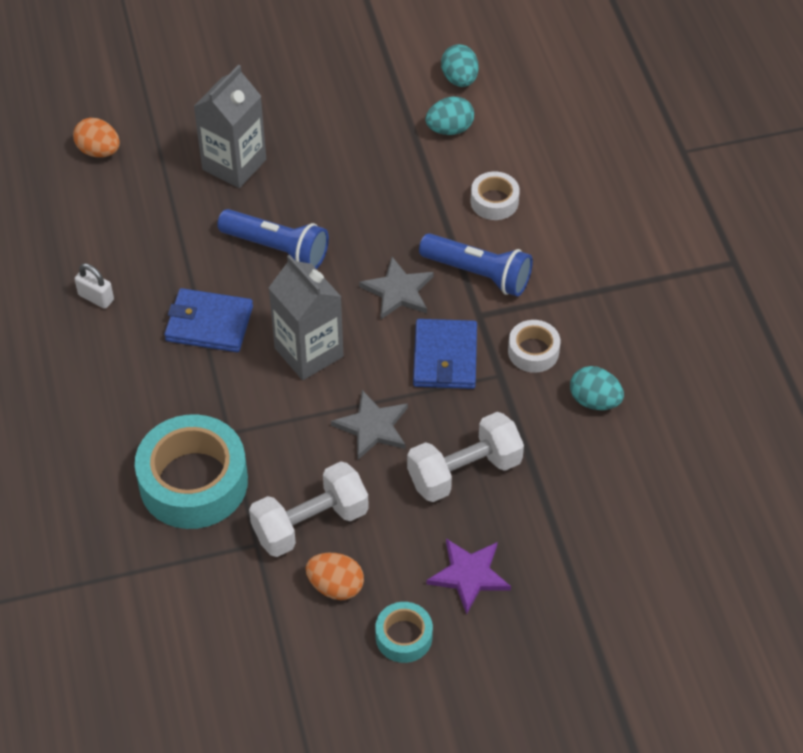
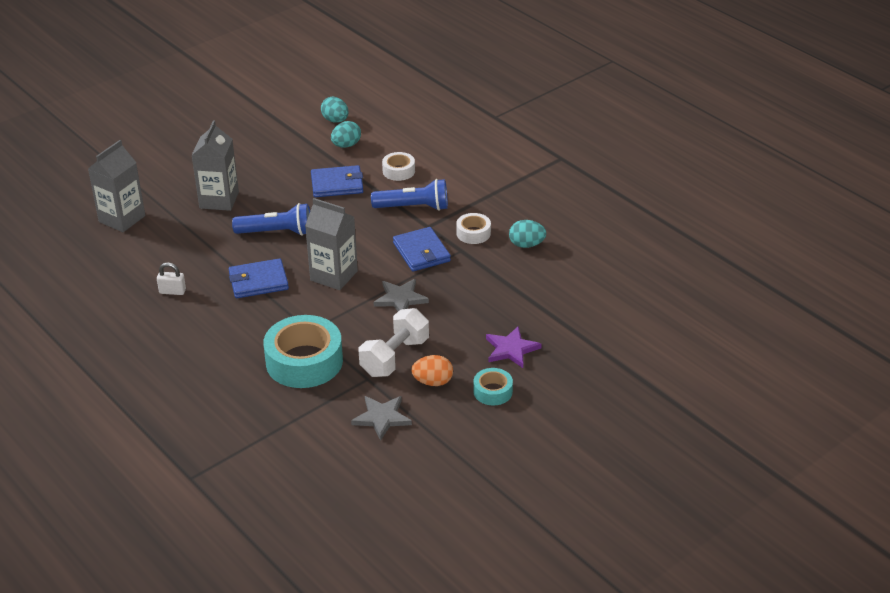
camera: 25 degrees left, 15 degrees down
(99, 151) = (122, 219): orange egg -> grey carton
(398, 291) = (369, 230): grey star -> grey star (382, 418)
(400, 194) = (337, 184): none -> blue wallet
(464, 472) = (473, 302): white dumbbell -> none

